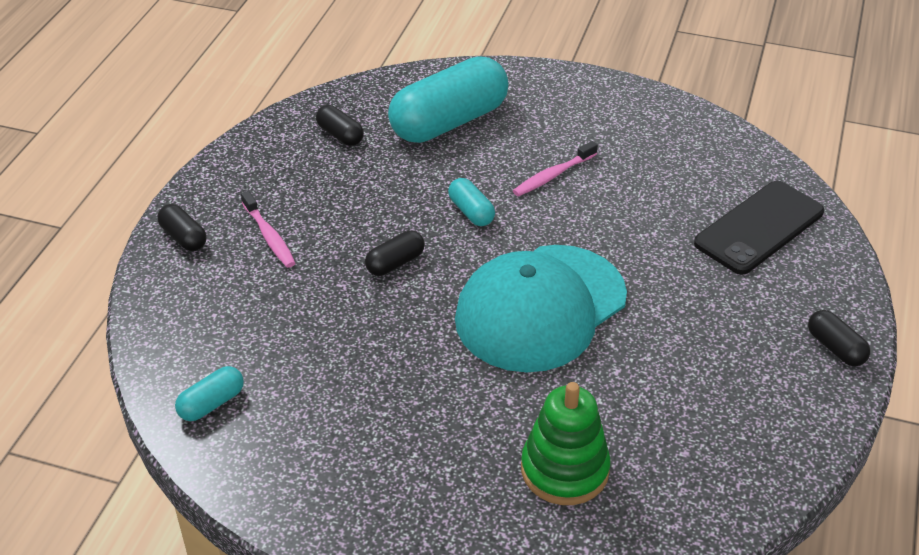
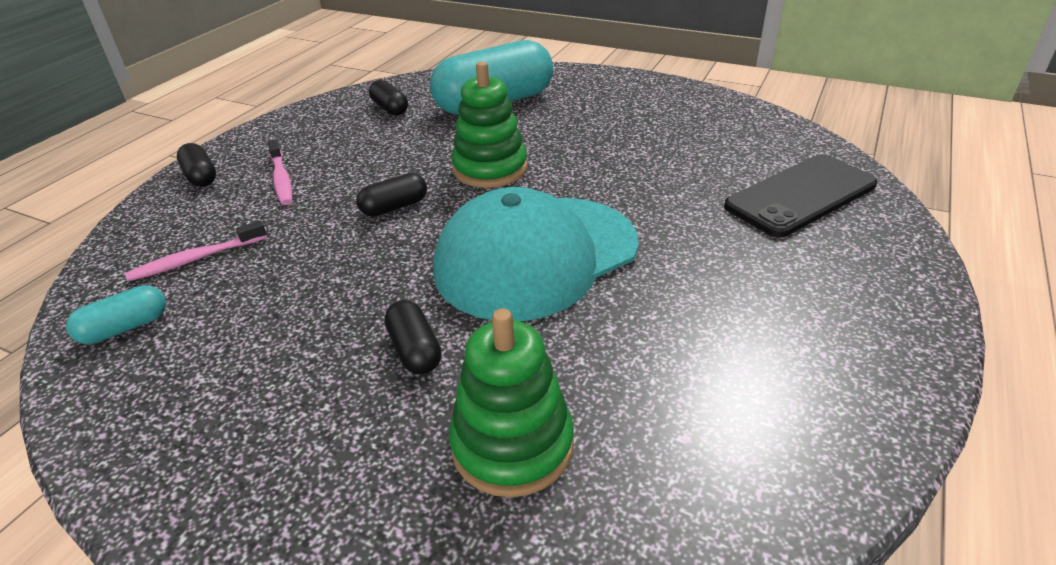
camera: 10 degrees right, 5 degrees down
(471, 212) = (490, 169): turquoise capsule -> green stacking toy
(553, 175) = (582, 144): pink toothbrush -> pink toothbrush (196, 259)
(835, 348) = (899, 321): black capsule -> black capsule (415, 350)

